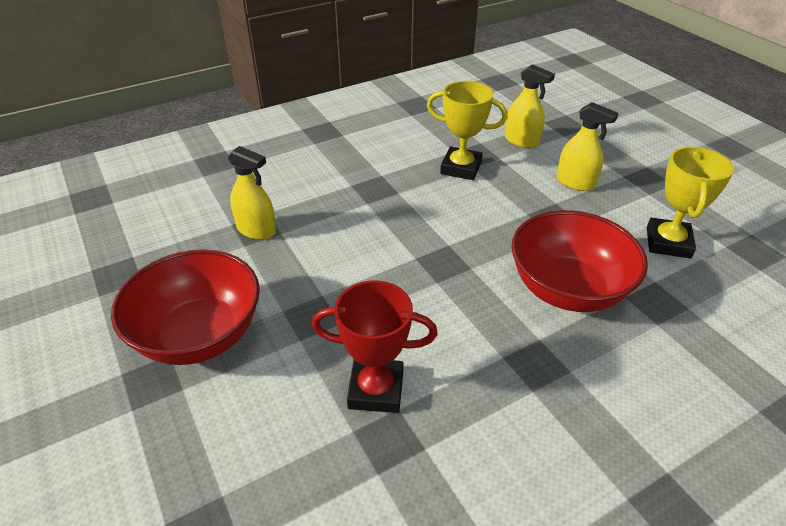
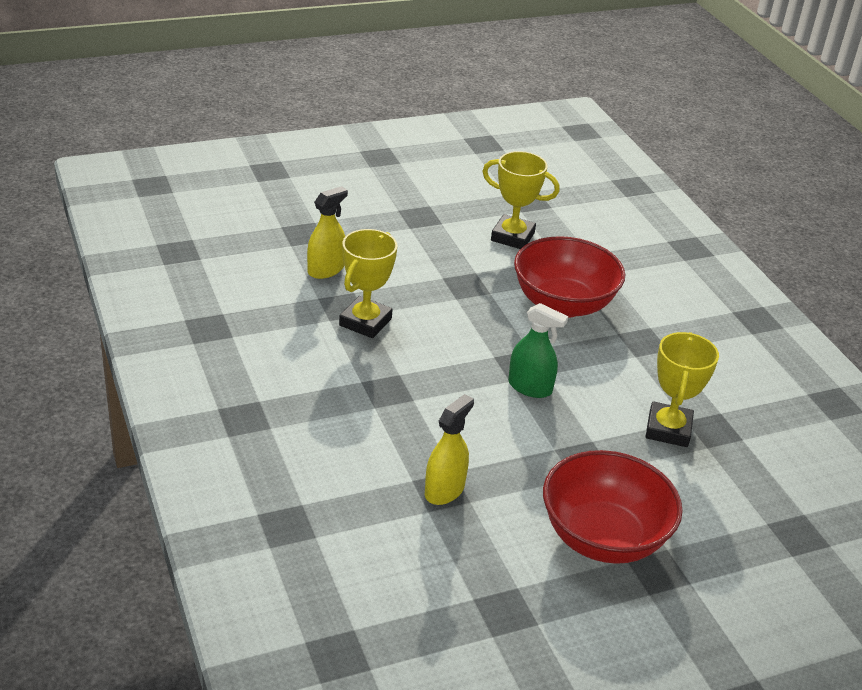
camera: 85 degrees left, 5 degrees down
(376, 390) = (668, 429): red trophy -> yellow trophy
(410, 272) = (530, 387): none -> green spray bottle
(575, 183) = (413, 257): yellow spray bottle -> none

